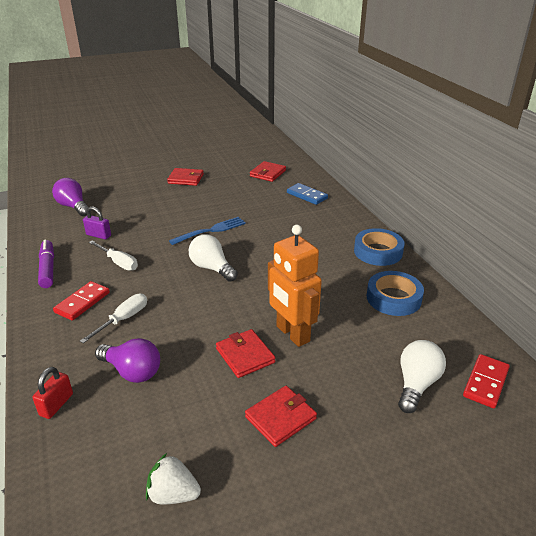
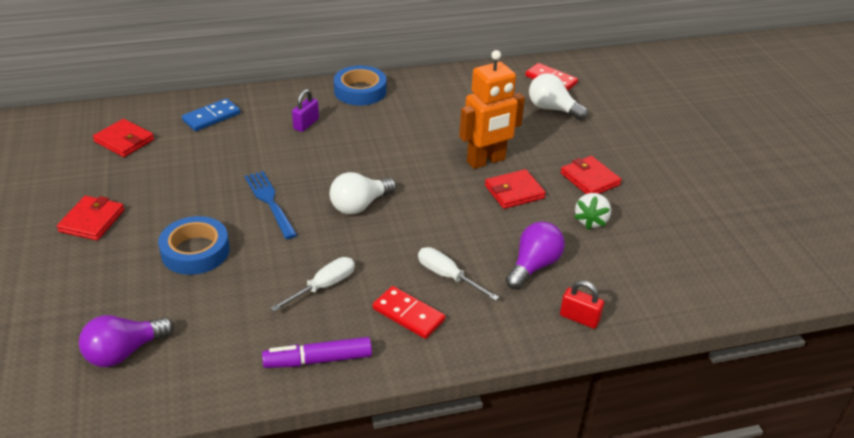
camera: 85 degrees left, 5 degrees up
(98, 235) = (239, 312): purple padlock -> purple padlock (306, 124)
(173, 494) = (669, 239): white strawberry -> white strawberry (591, 221)
(393, 298) = (441, 97): blue tape -> blue tape (195, 251)

